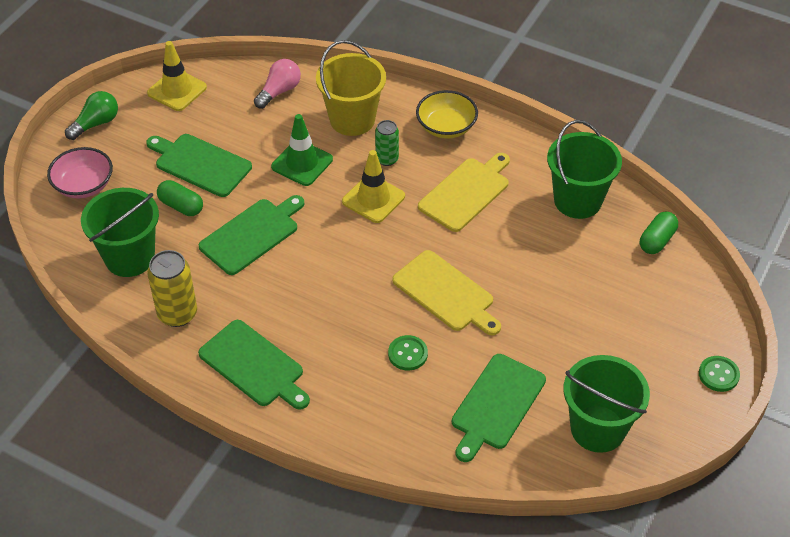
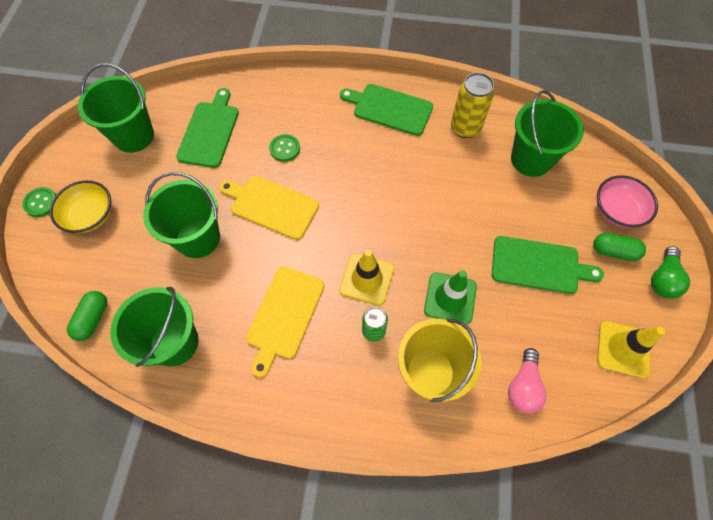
camera: 160 degrees right, 15 degrees up
(181, 206) = (525, 217): green capsule -> green capsule (614, 251)
(252, 234) = (451, 209): green cutting board -> none
(446, 127) = (330, 397): yellow bowl -> yellow bowl (90, 215)
(537, 284) = (198, 238): none -> green bucket

